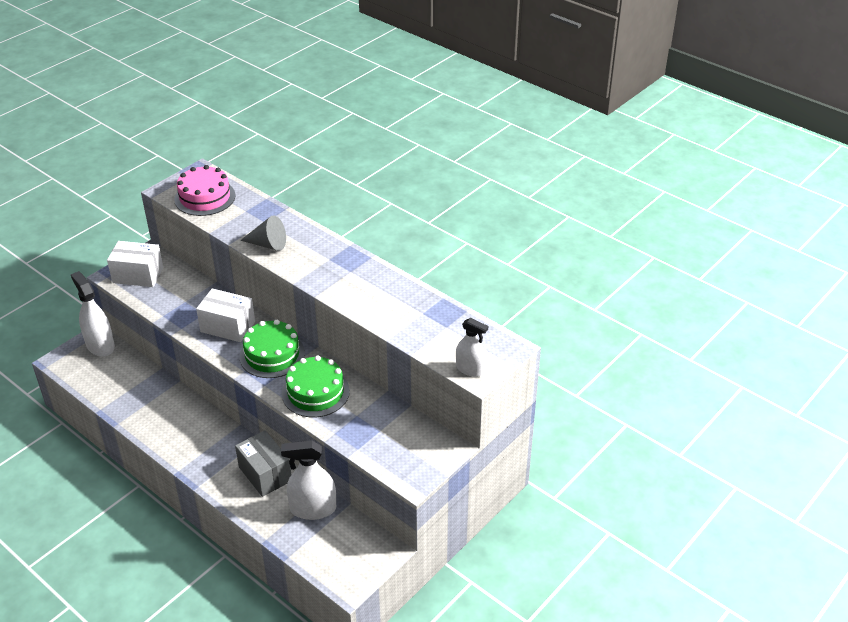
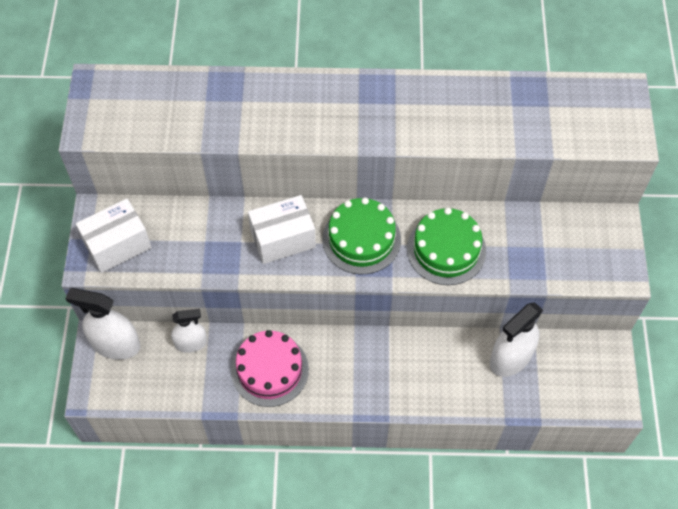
camera: 40 degrees left, 20 degrees up
(205, 197) = (141, 112): pink cake -> pink cake (270, 370)
(265, 474) = (433, 357): grey box -> none
(268, 244) = (278, 126): grey cone -> none
(470, 369) = (618, 137): white spray bottle -> white spray bottle (191, 343)

